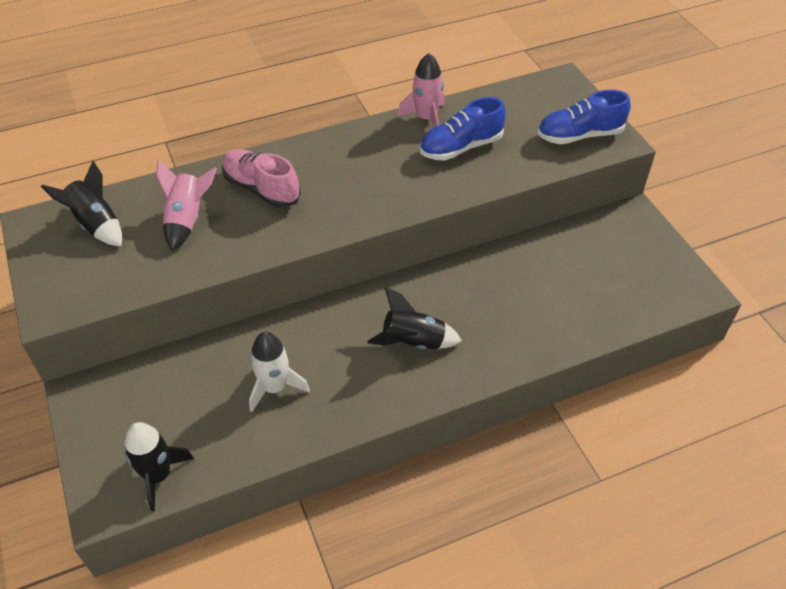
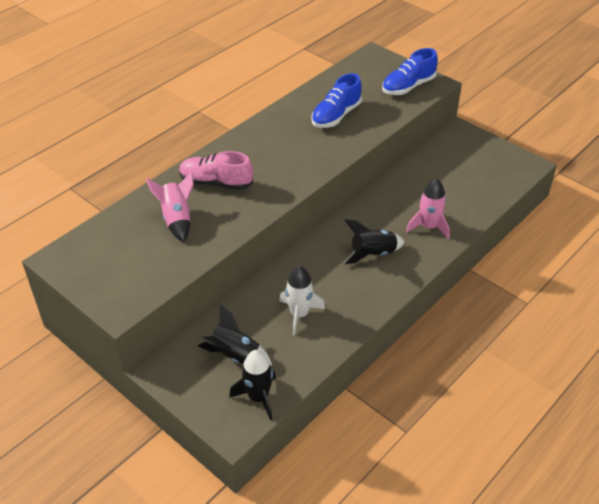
camera: 25 degrees left, 5 degrees down
(96, 224) = (108, 244): black rocket -> black rocket (235, 355)
(426, 118) = (298, 104): pink rocket -> pink rocket (429, 226)

